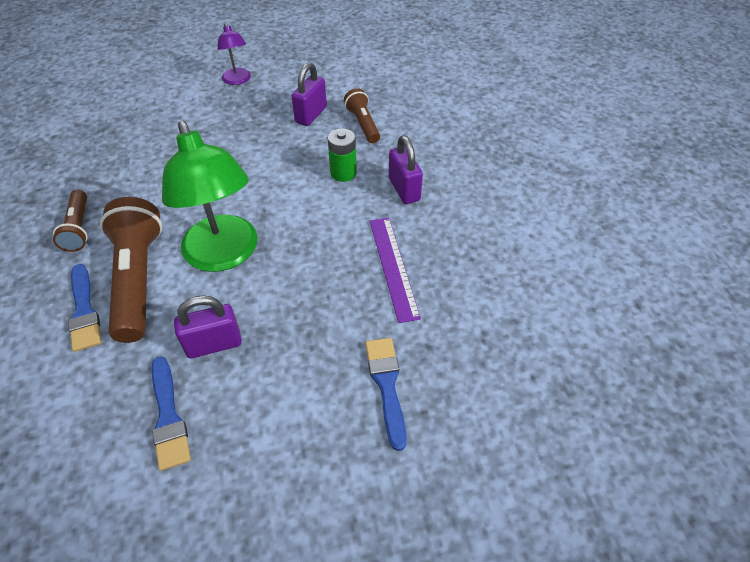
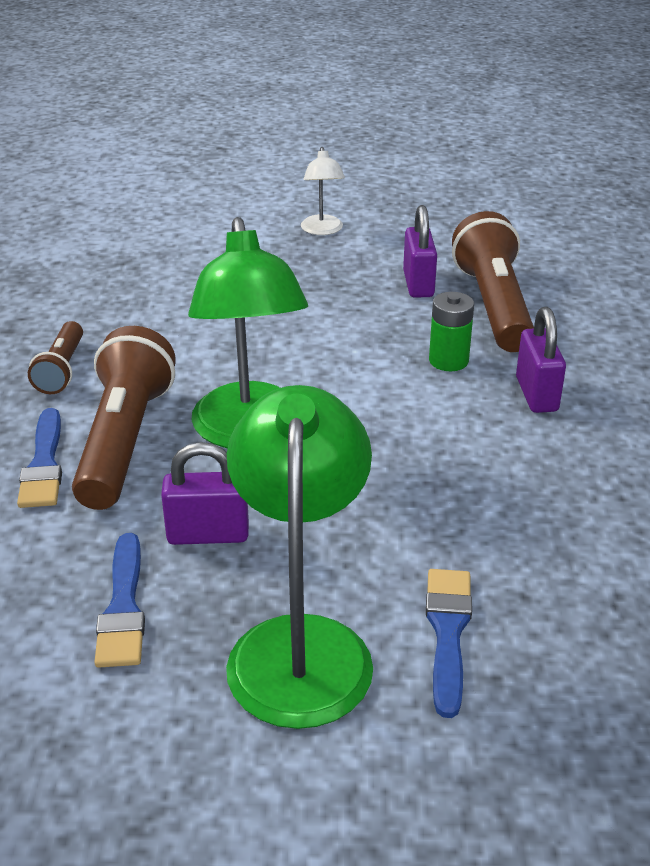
camera: 15 degrees right, 15 degrees down
(237, 80) = (322, 230): purple lamp -> white lamp
(295, 417) = (301, 644): none -> green lamp
(311, 115) = (418, 284): purple padlock -> purple padlock turned 45 degrees counterclockwise
(363, 124) = (493, 305): brown flashlight -> brown flashlight, size x1.83
(393, 267) = (495, 487): purple ruler -> none

